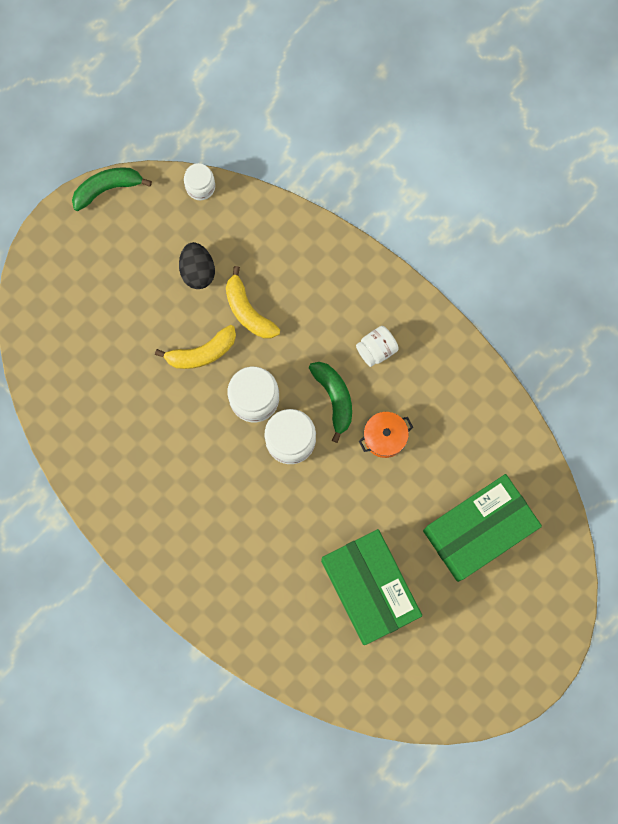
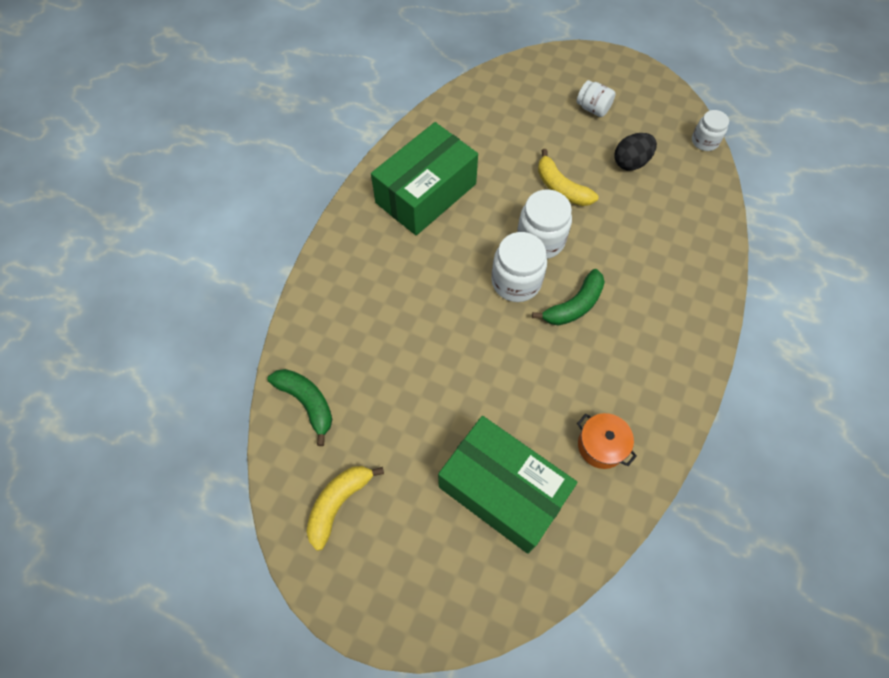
camera: 70 degrees right, 15 degrees down
(107, 188) = (661, 82): green banana -> green banana (307, 402)
(248, 311) = (617, 210): yellow banana -> yellow banana (338, 503)
(369, 589) = (399, 399): green box -> green box (426, 193)
(376, 349) = (641, 327): white jar -> white jar (593, 108)
(384, 437) = (558, 363): orange pot -> orange pot (601, 445)

